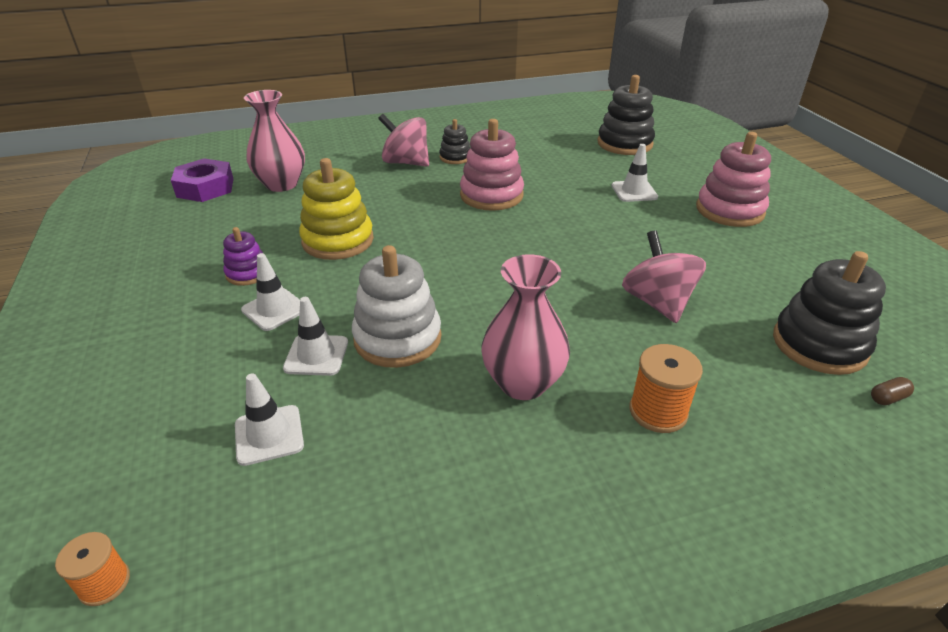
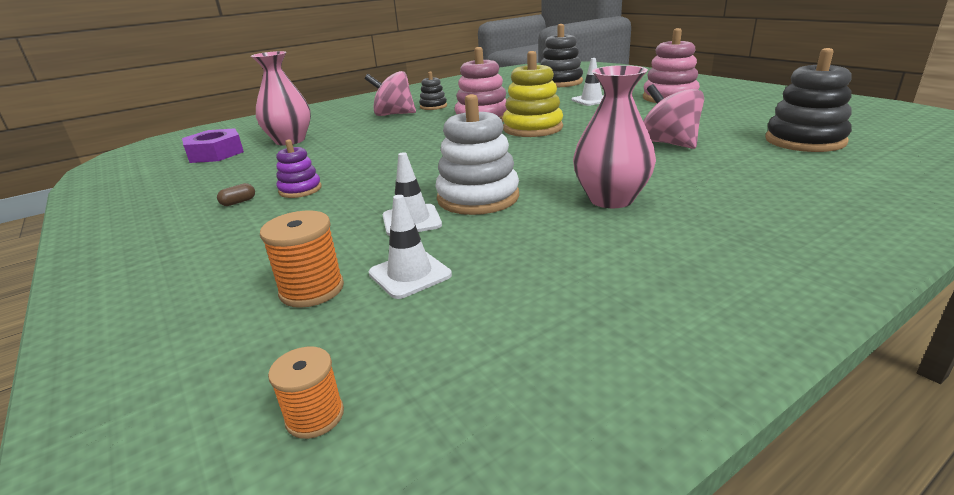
camera: 15 degrees left, 10 degrees down
(274, 309) = (346, 204): white traffic cone -> none
(338, 241) = (371, 159): yellow stacking toy -> yellow stacking toy (532, 128)
(658, 411) = (733, 192): orange spool -> orange spool (312, 289)
(888, 398) = (880, 154): brown capsule -> brown capsule (238, 202)

